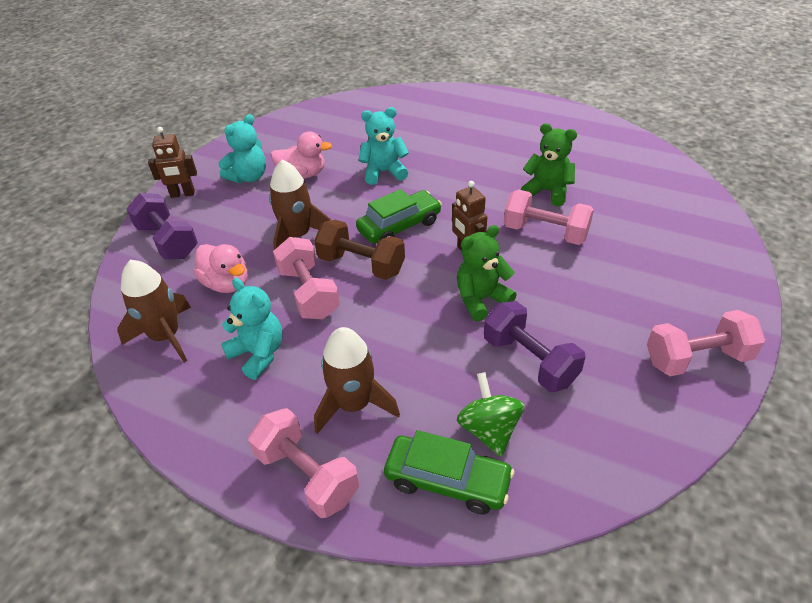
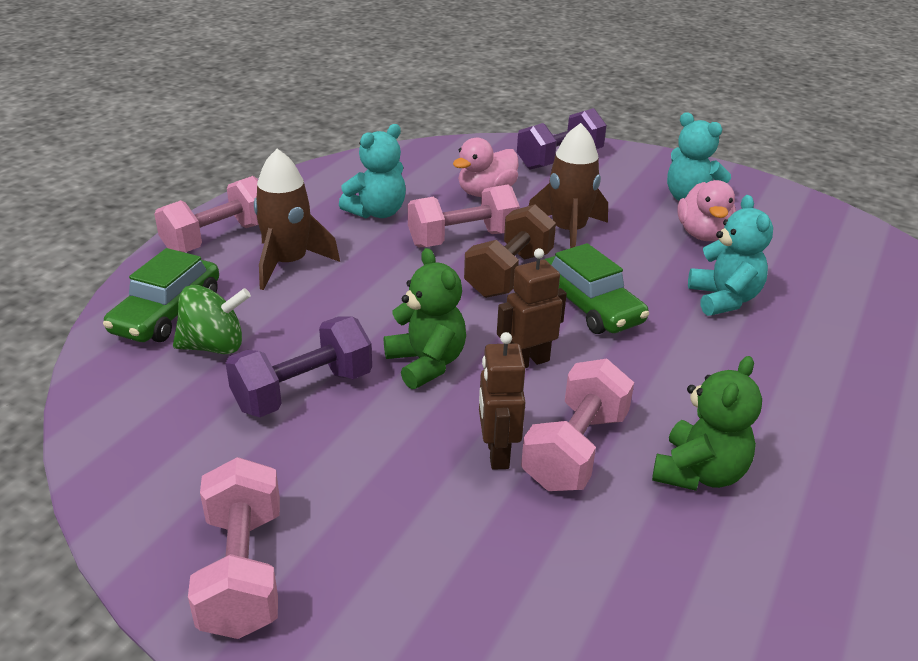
camera: 90 degrees right, 10 degrees down
(165, 336) = (415, 167): brown rocket -> none
(182, 194) = (646, 162): brown robot -> brown robot (497, 453)

